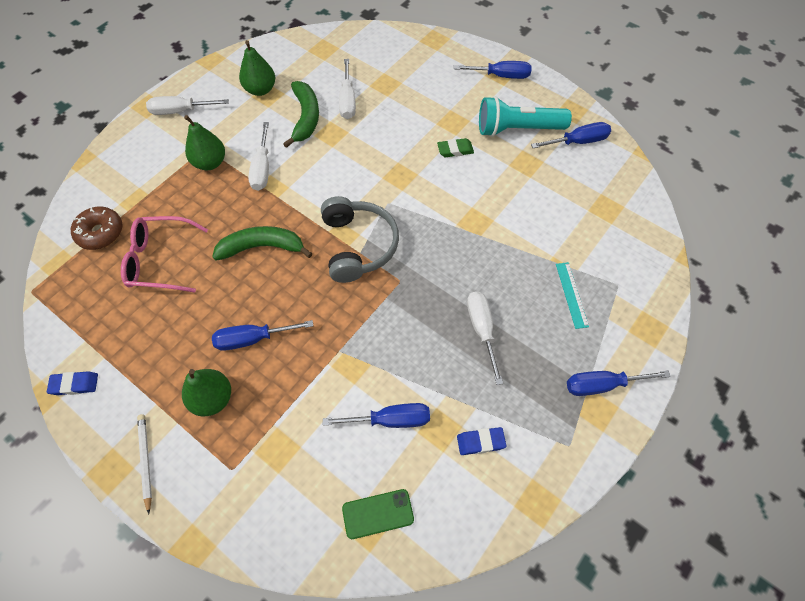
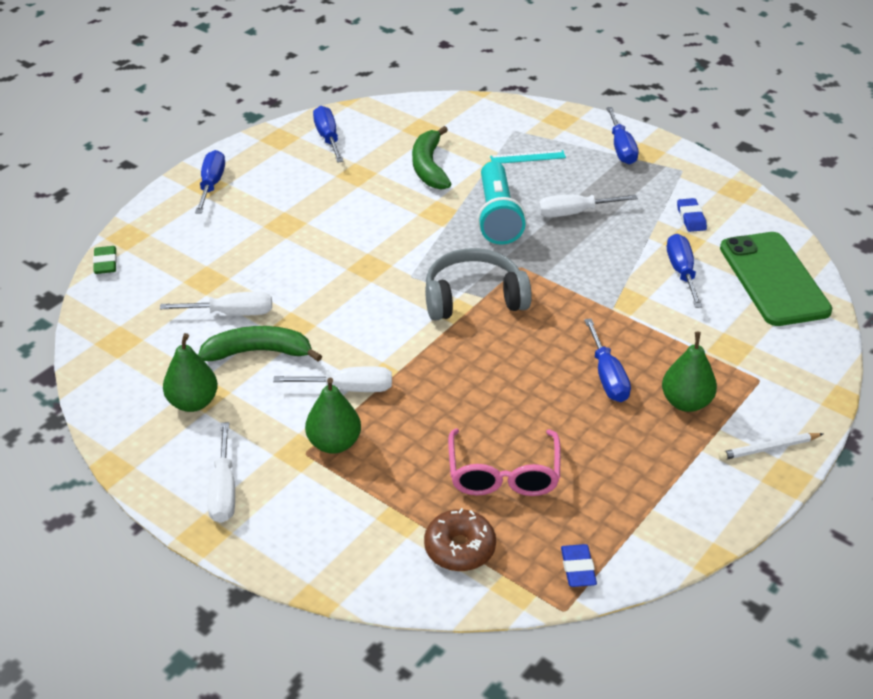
camera: 90 degrees left, 20 degrees down
(74, 384) = (693, 530): blue eraser -> blue eraser (578, 568)
(262, 247) = (479, 378): green banana -> green banana (429, 167)
(378, 514) = (774, 279): green phone -> green phone, size x2.05
(455, 150) = (331, 223): green eraser -> green eraser (105, 263)
(517, 129) = (303, 177): turquoise flashlight -> turquoise flashlight (497, 217)

